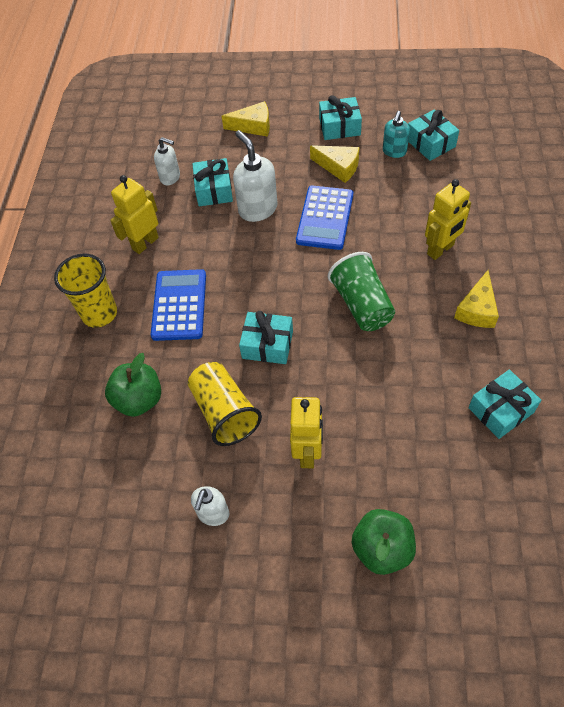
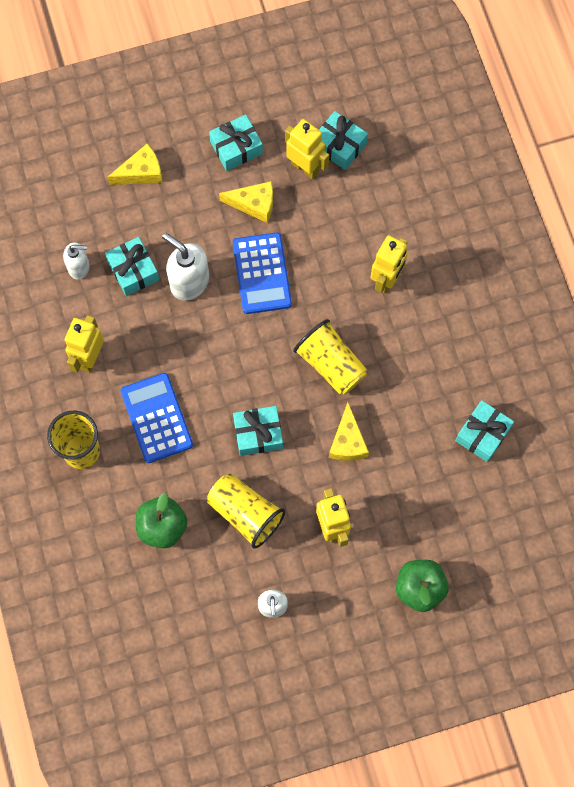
camera: 25 degrees left, 15 degrees up
(362, 304) = (331, 364): green cup -> yellow cup
(394, 151) = (305, 167): turquoise soap dispenser -> yellow robot
(477, 309) = (437, 337): yellow cheese -> yellow cheese (347, 441)

